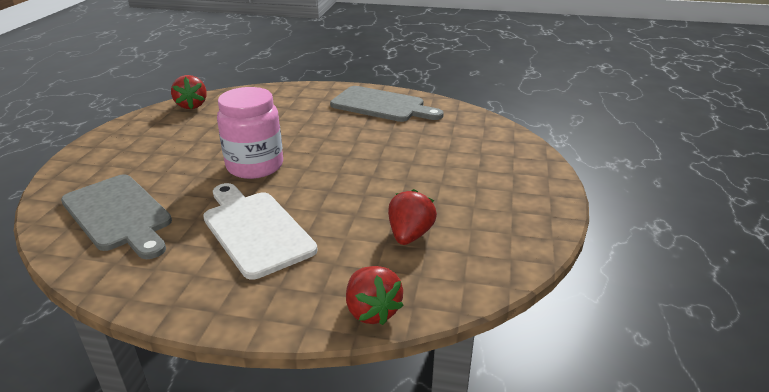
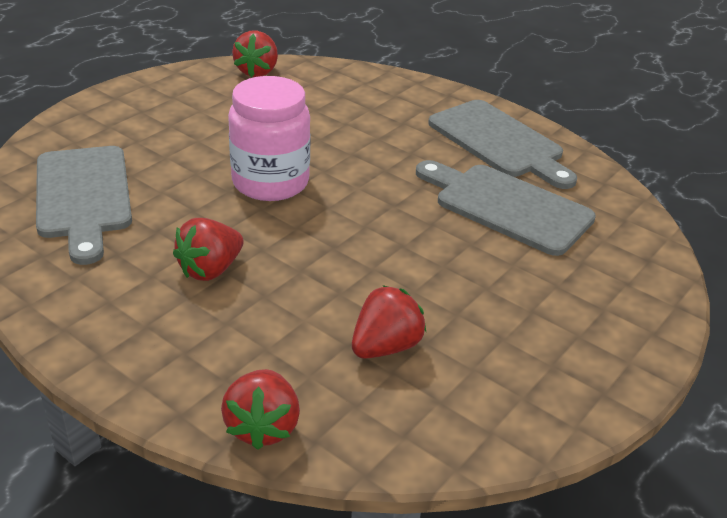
camera: 25 degrees right, 5 degrees up
(255, 230) = (210, 270): white cutting board -> red strawberry
(415, 137) = (507, 206): none -> grey cutting board

